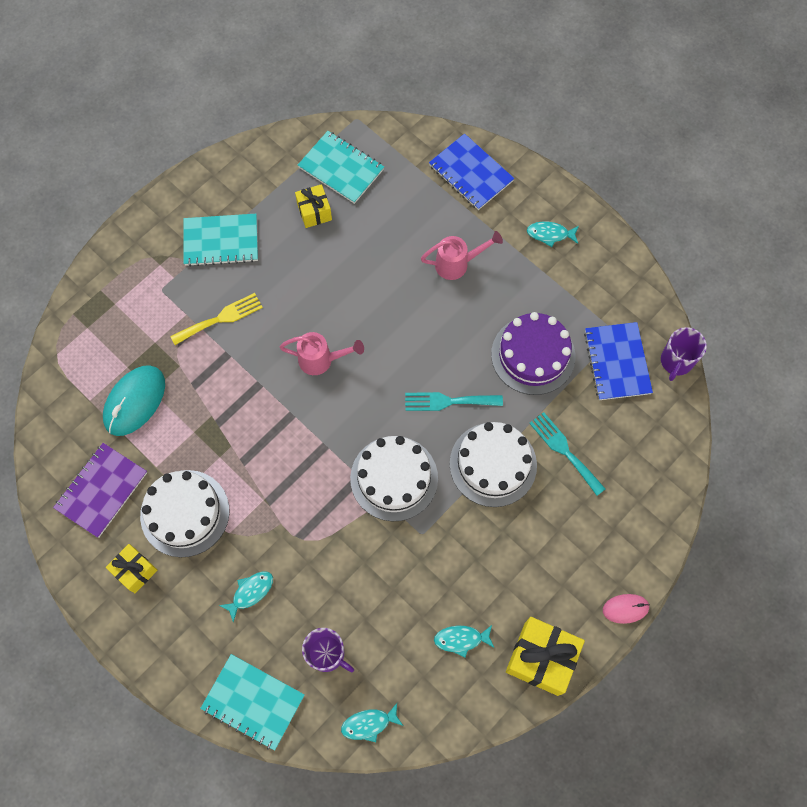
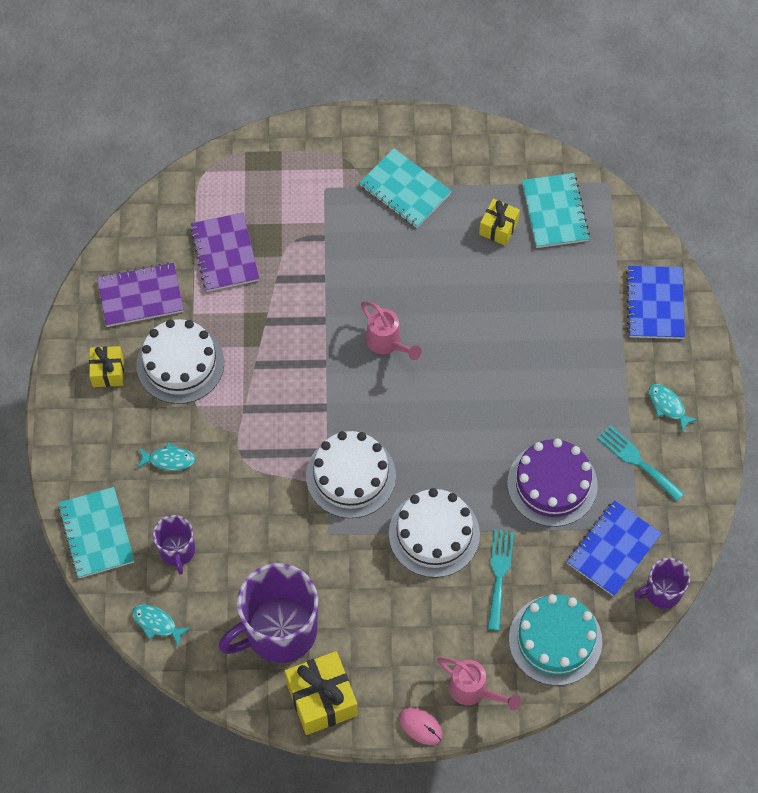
camera: 45 degrees right, 5 degrees down
(135, 401) = (225, 253): turquoise mouse -> purple notebook
(221, 318) = (346, 247): yellow fork -> none
(448, 401) = (450, 458): turquoise fork -> turquoise fork (637, 461)
(457, 264) = (568, 364): pink watering can -> pink watering can (474, 691)
(461, 639) = (279, 631): turquoise fish -> purple mug
(646, 460) = (555, 640): none -> turquoise cake

